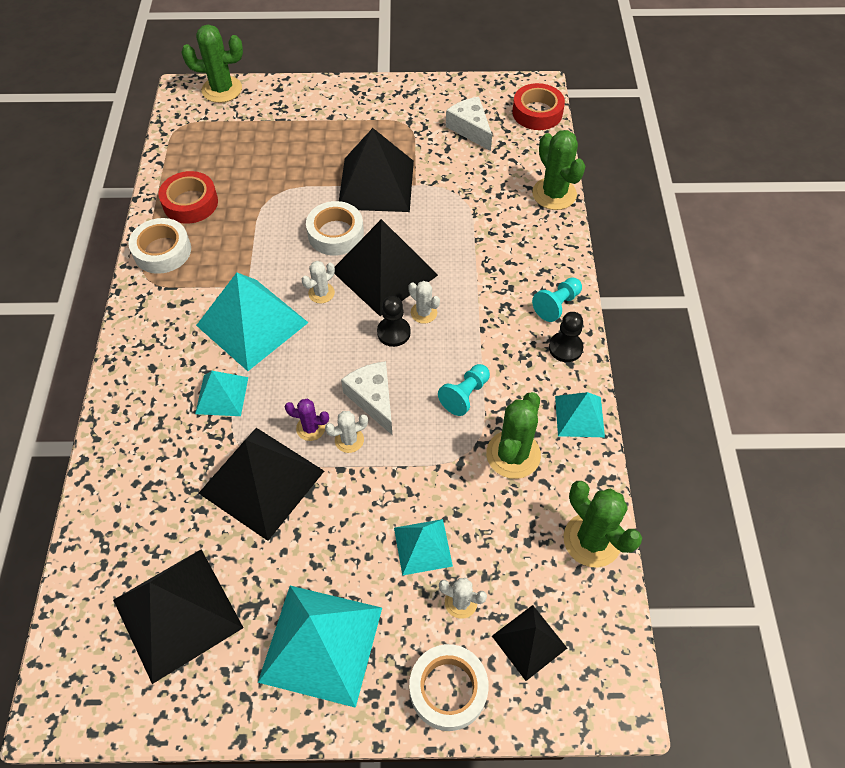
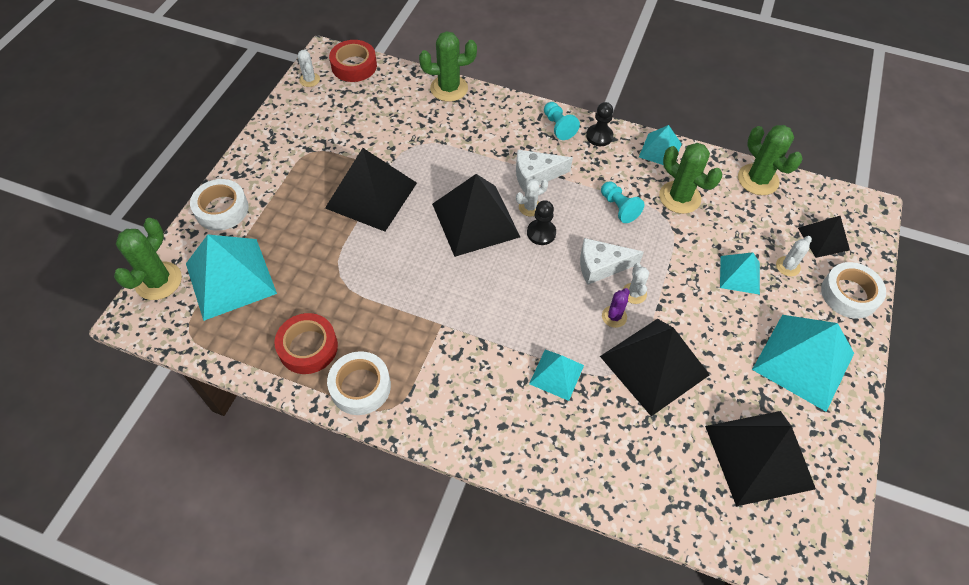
camera: 70 degrees left, 0 degrees up
(252, 324) = (487, 331): turquoise pyramid -> turquoise pyramid (231, 278)
(321, 293) = (476, 270): white cactus -> white cactus (309, 80)
(335, 234) = (414, 241): white tape -> white tape (222, 209)
(470, 129) = (345, 112): white cheese -> white cheese (535, 175)
(592, 540) = (758, 180): green cactus -> green cactus turned 75 degrees clockwise

